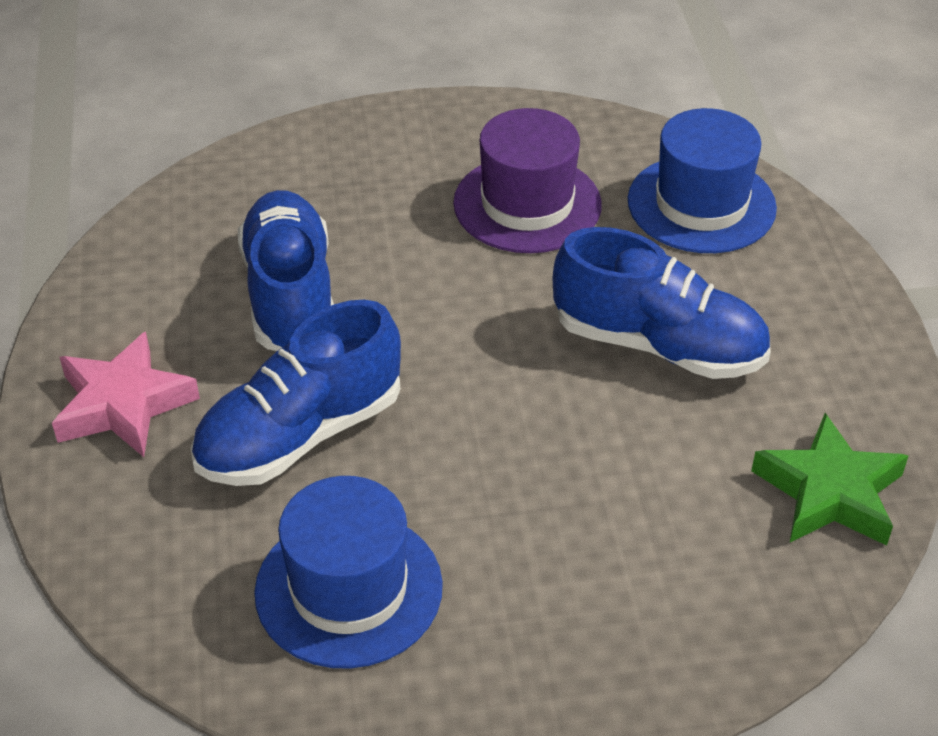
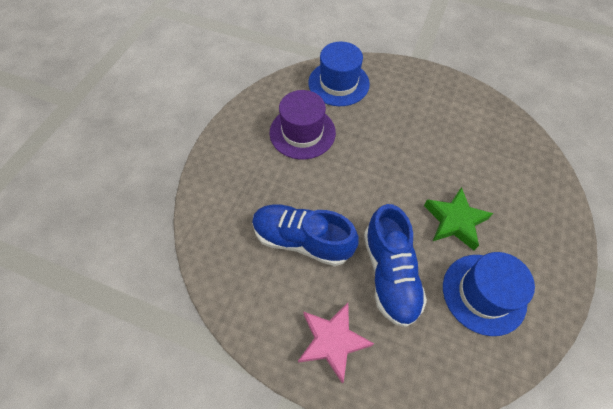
camera: 60 degrees left, 15 degrees up
(658, 345) = (404, 132): blue shoe -> none
(829, 492) = (496, 123): green star -> green star (454, 221)

